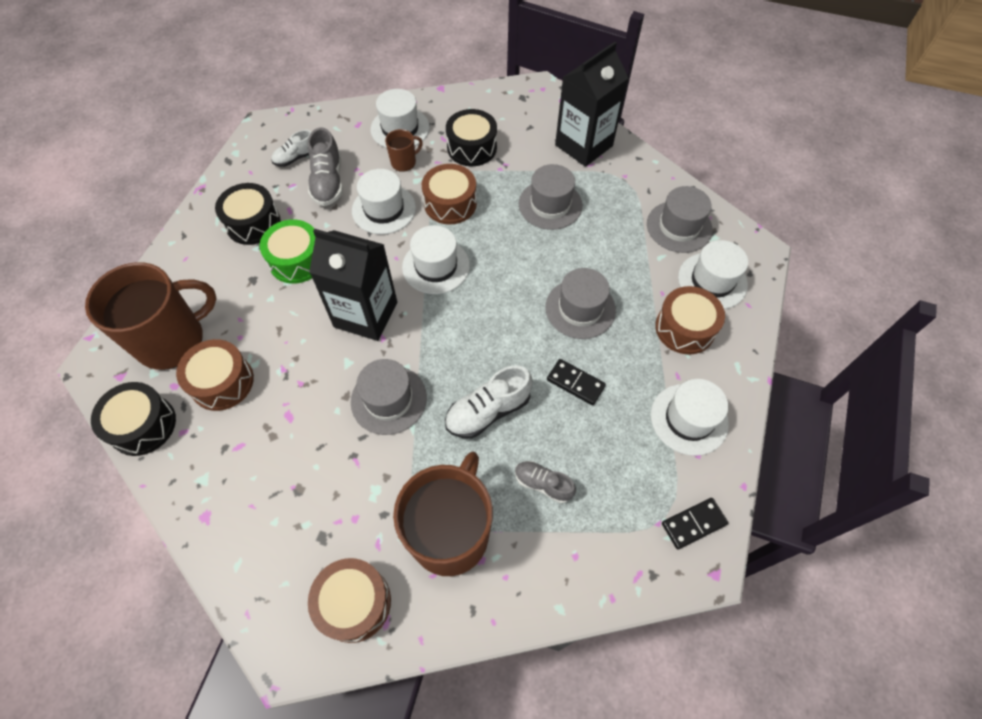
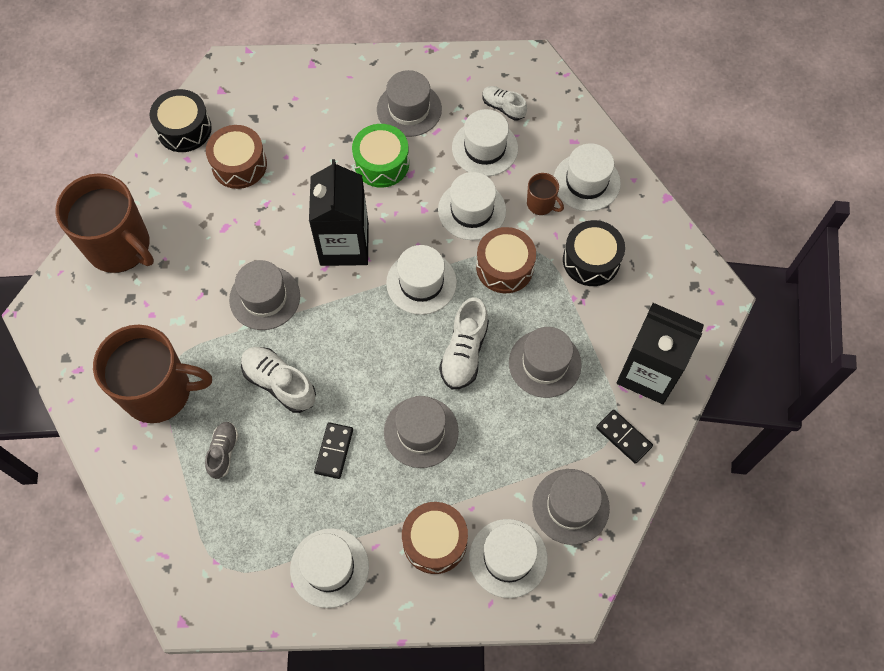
camera: 70 degrees right, 5 degrees up
(172, 340) = (265, 109): brown mug -> brown mug (120, 246)
(253, 223) = (409, 109): black drum -> grey hat
(328, 182) = (485, 148): grey shoe -> white hat
(354, 603) = (86, 342): brown drum -> none
(517, 255) = (464, 352): none -> white shoe
(693, 523) = (223, 594): black domino -> black domino (624, 437)

